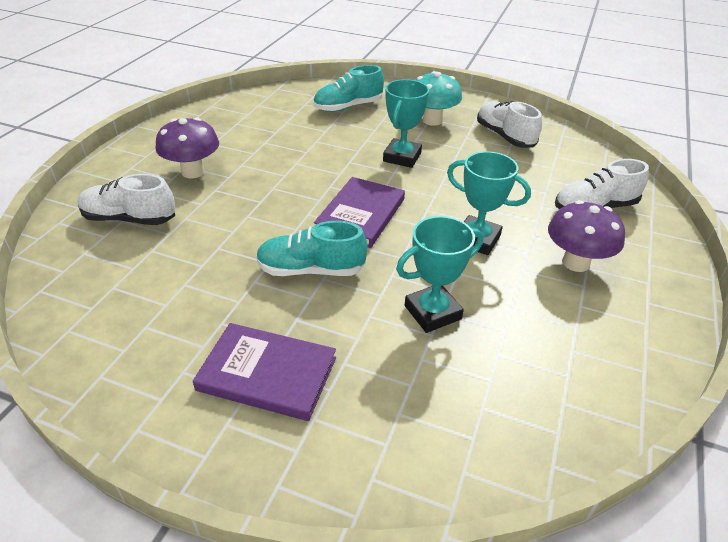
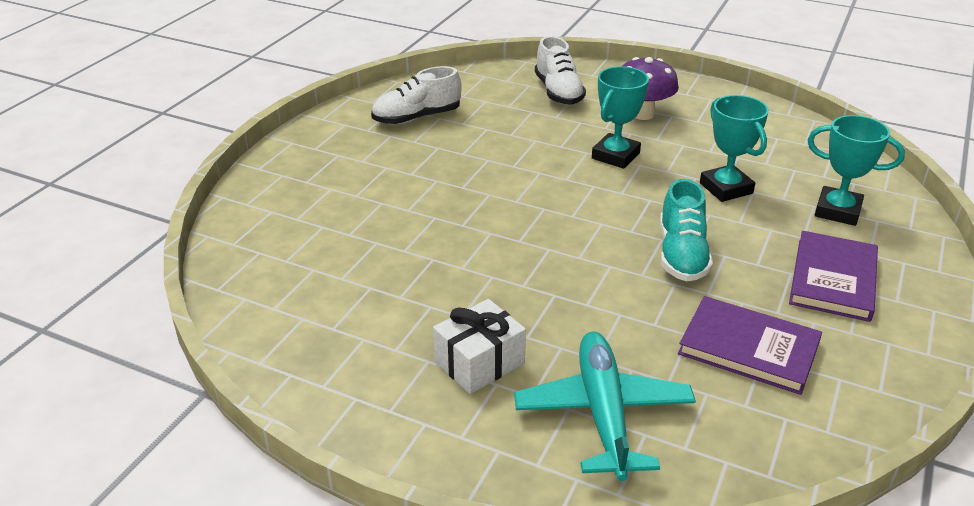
camera: 85 degrees left, 5 degrees down
(129, 219) = (603, 413): white shoe -> turquoise plane
(193, 172) = (479, 362): purple mushroom -> white gift
(348, 107) = (309, 221): turquoise shoe -> none
(360, 215) = (579, 220): purple book -> purple book (748, 348)
(402, 157) = (456, 186): turquoise trophy -> turquoise trophy (837, 211)
(432, 120) = (367, 159): turquoise mushroom -> none

